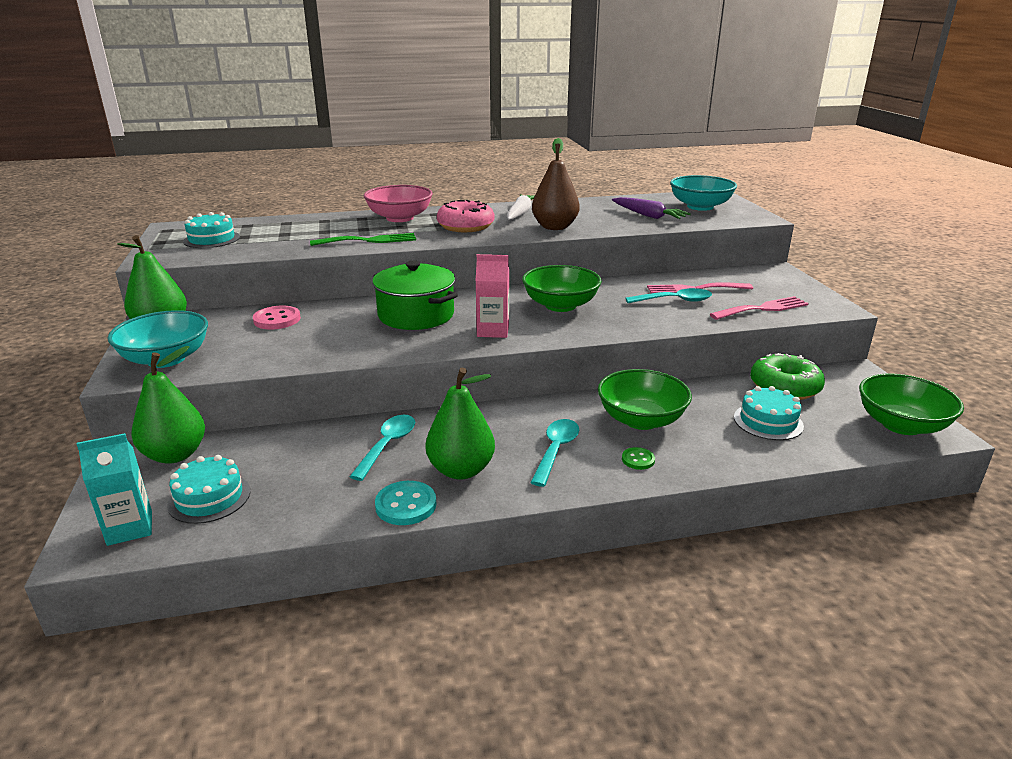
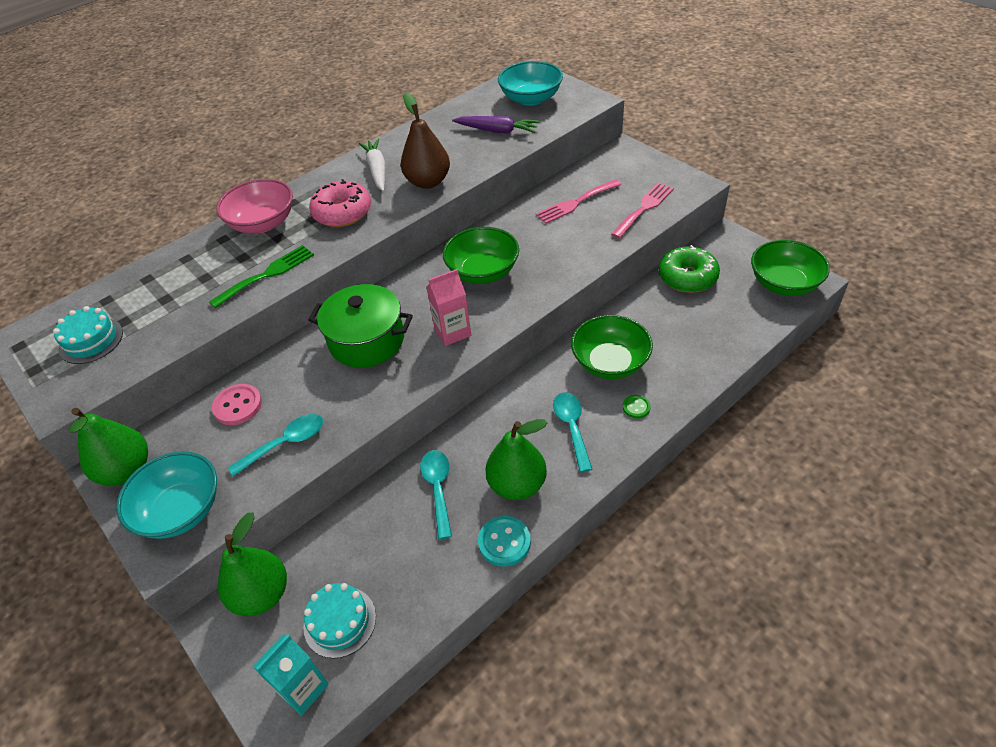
camera: 25 degrees left, 20 degrees up
(675, 301) = (571, 225): turquoise spoon -> turquoise spoon (285, 443)
(768, 421) = (698, 322): turquoise cake -> none

